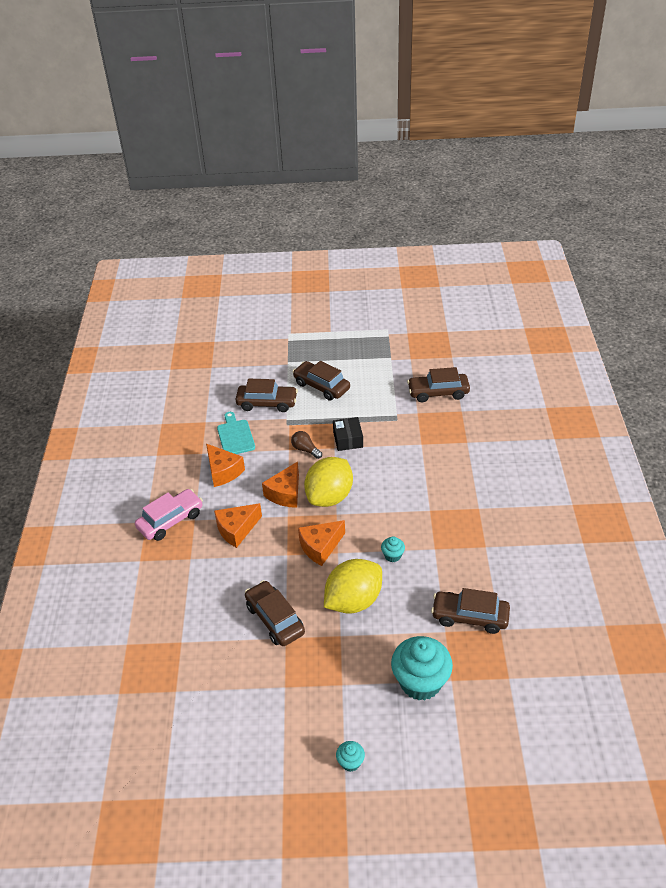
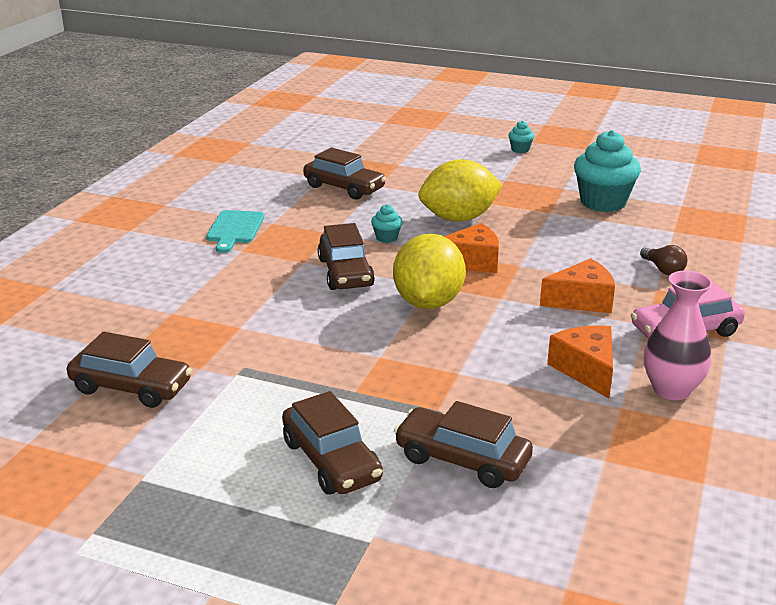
camera: 160 degrees left, 15 degrees down
(177, 472) = (671, 390): none -> pink vase
(235, 436) = (549, 417): turquoise cutting board -> turquoise cutting board (235, 229)
(275, 619) = (557, 224): brown car -> brown car (345, 273)
(285, 493) = (492, 320): orange cheese -> none
(305, 450) = (429, 365): brown light bulb -> brown light bulb (663, 269)
(329, 497) = (428, 302): yellow lemon -> yellow lemon turned 45 degrees counterclockwise
(348, 439) = (349, 361): black box -> none
(420, 682) = (428, 168): turquoise cupcake -> turquoise cupcake (603, 202)

